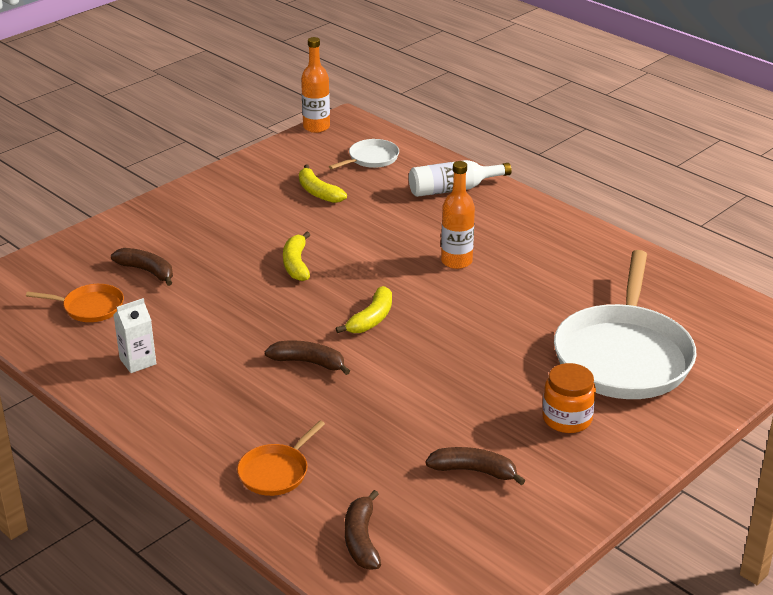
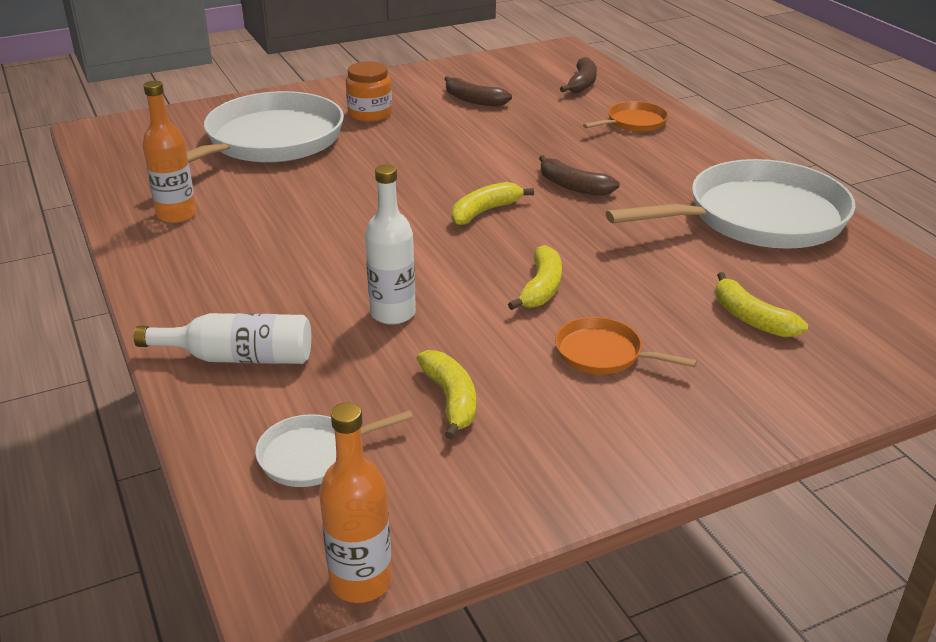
camera: 160 degrees left, 0 degrees up
(90, 307) = (825, 285): orange pan -> orange pan (603, 354)
(138, 361) = (758, 217): white carton -> white pan
(147, 271) = (751, 318): brown banana -> yellow banana
(384, 229) = (393, 313): none -> white bottle
(456, 261) = (337, 252): orange bottle -> orange bottle (176, 215)

